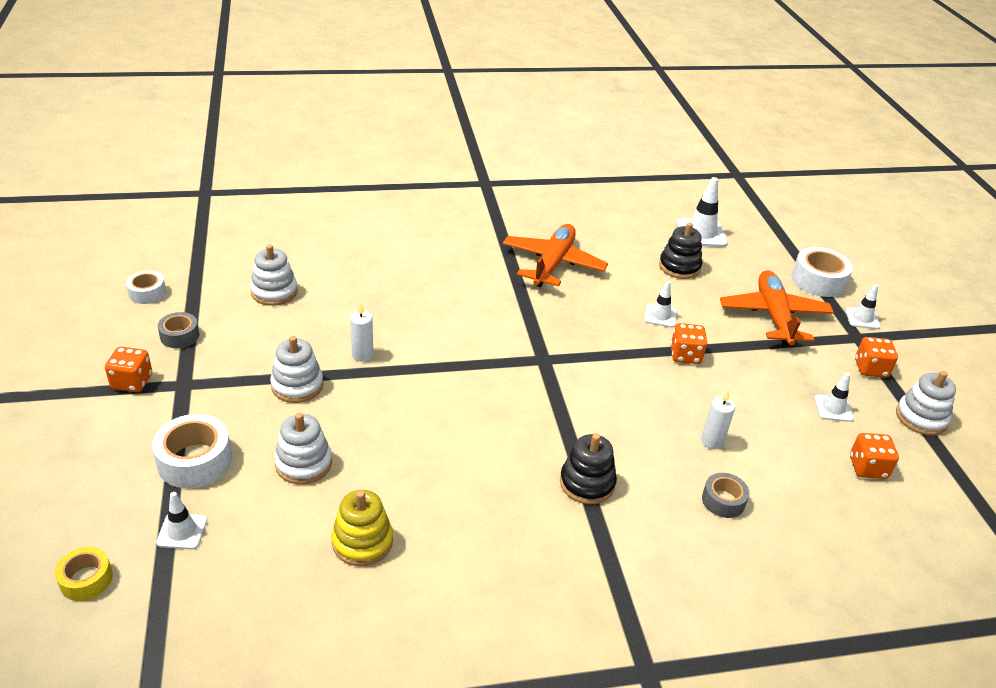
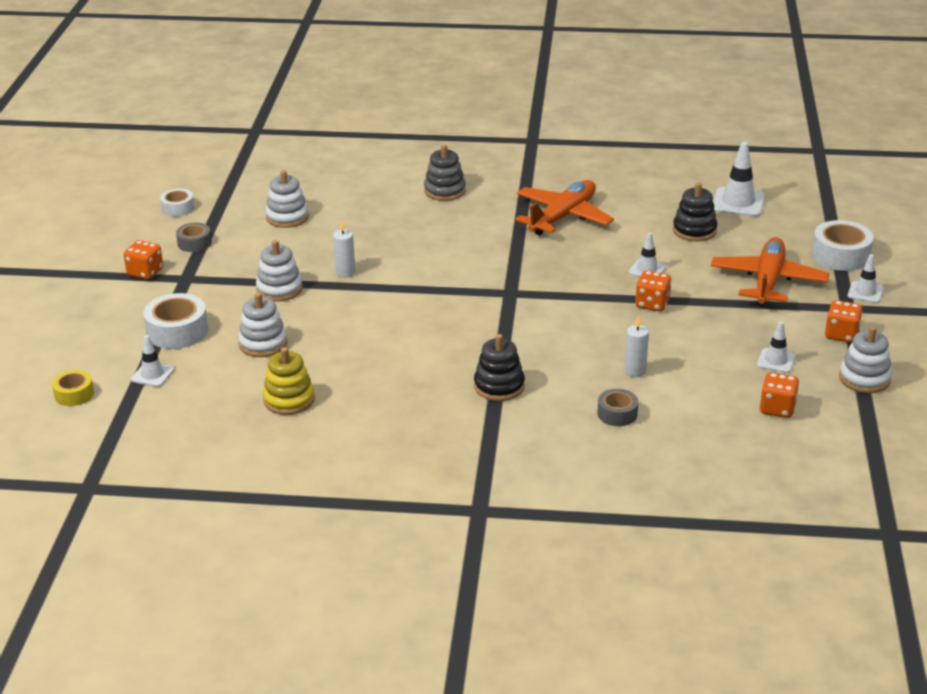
camera: 20 degrees right, 5 degrees down
(426, 245) = (445, 191): none -> grey stacking toy

